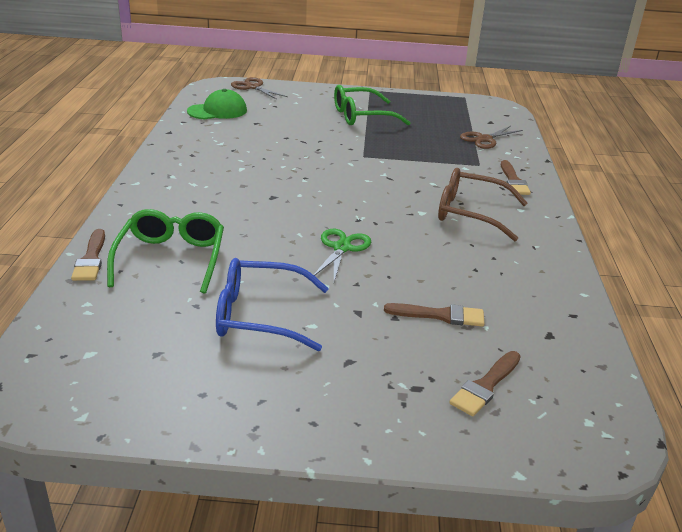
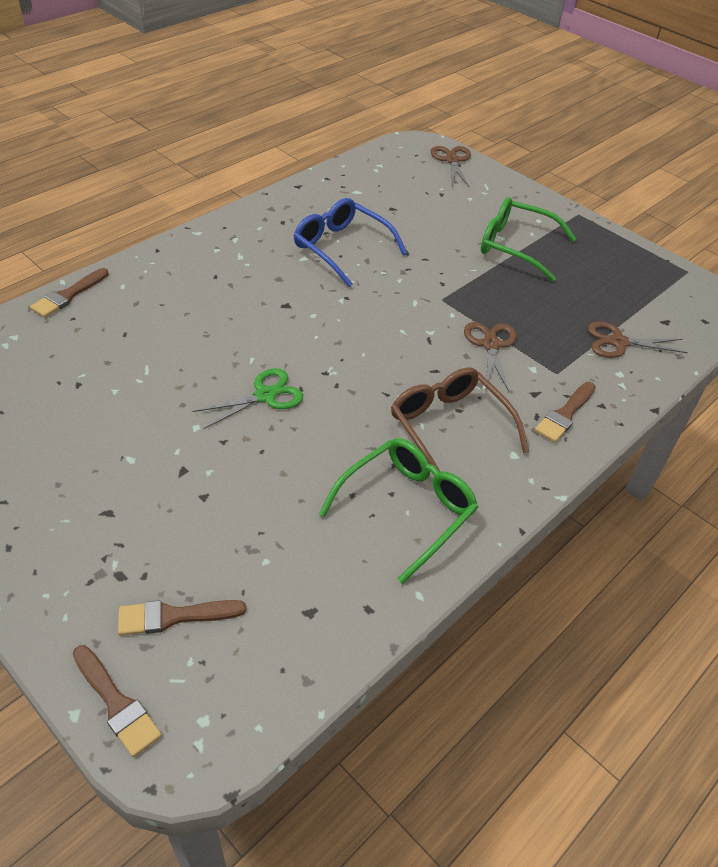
camera: 40 degrees right, 15 degrees up
(171, 259) = (119, 328): green glasses -> green glasses (406, 509)
(217, 111) = (375, 178): green cap -> none
(260, 315) = (107, 424): blue glasses -> blue glasses (342, 248)
(426, 166) = (490, 345): none -> brown scissors
(440, 315) = (244, 521): brown brush -> brown brush (117, 704)

